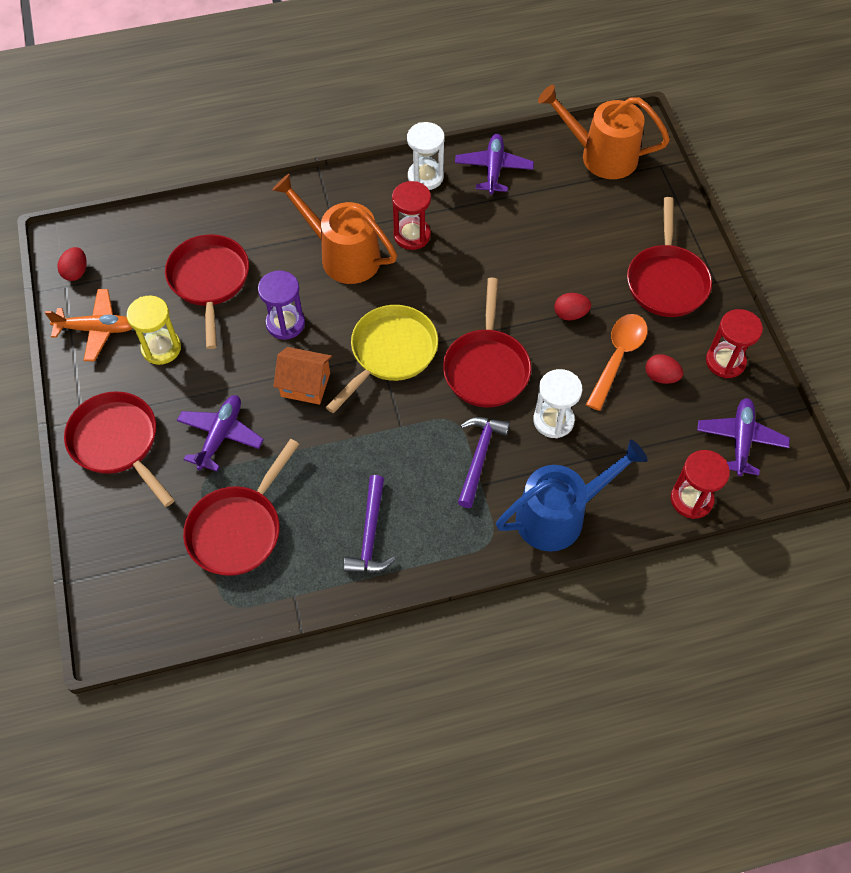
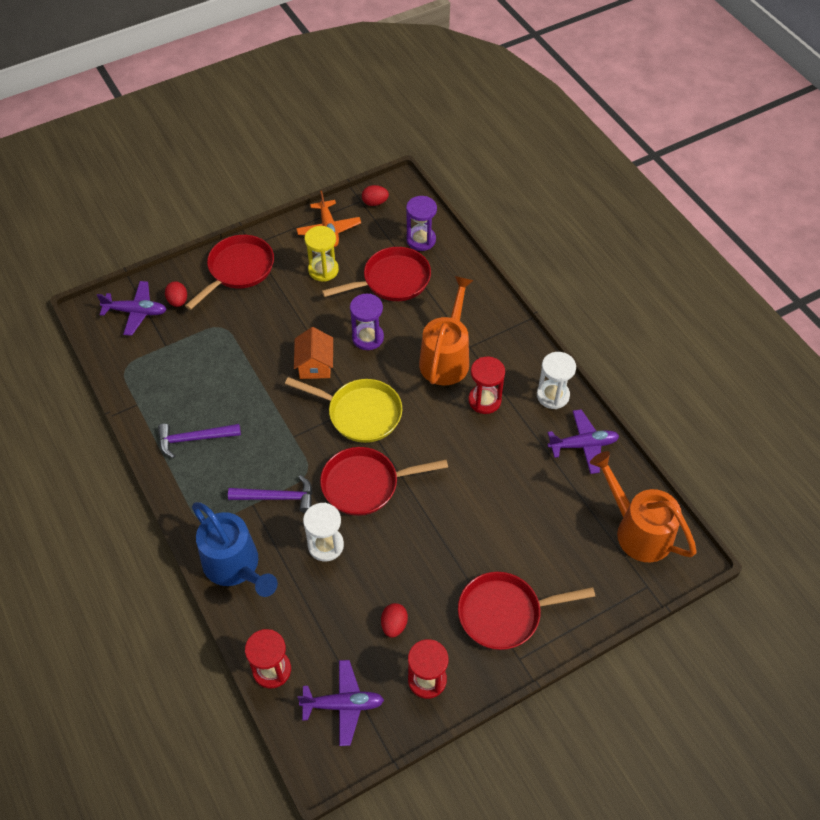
camera: 75 degrees right, 5 degrees down
(160, 239) = (421, 240): none -> purple hourglass
(220, 436) = (257, 326): purple plane -> purple plane (136, 312)
(238, 529) = (183, 357): red pan -> none
(570, 314) = (440, 538): red egg -> red egg (178, 301)
(600, 155) = (637, 530): orange watering can -> orange watering can turned 45 degrees counterclockwise
(618, 357) = (405, 585): orange spoon -> none

